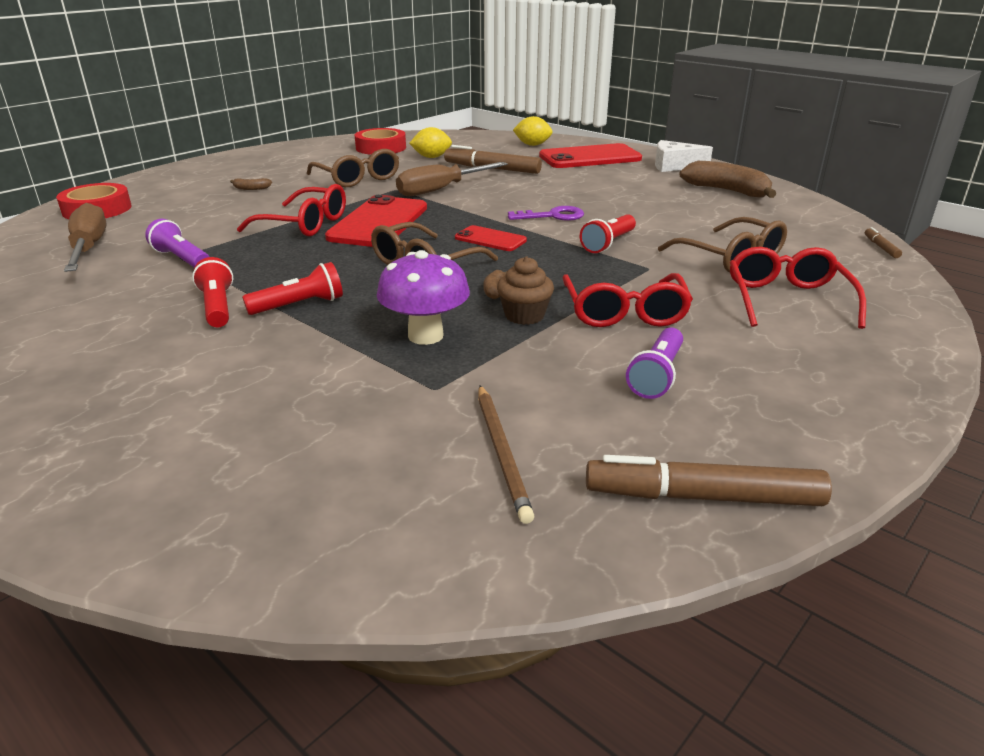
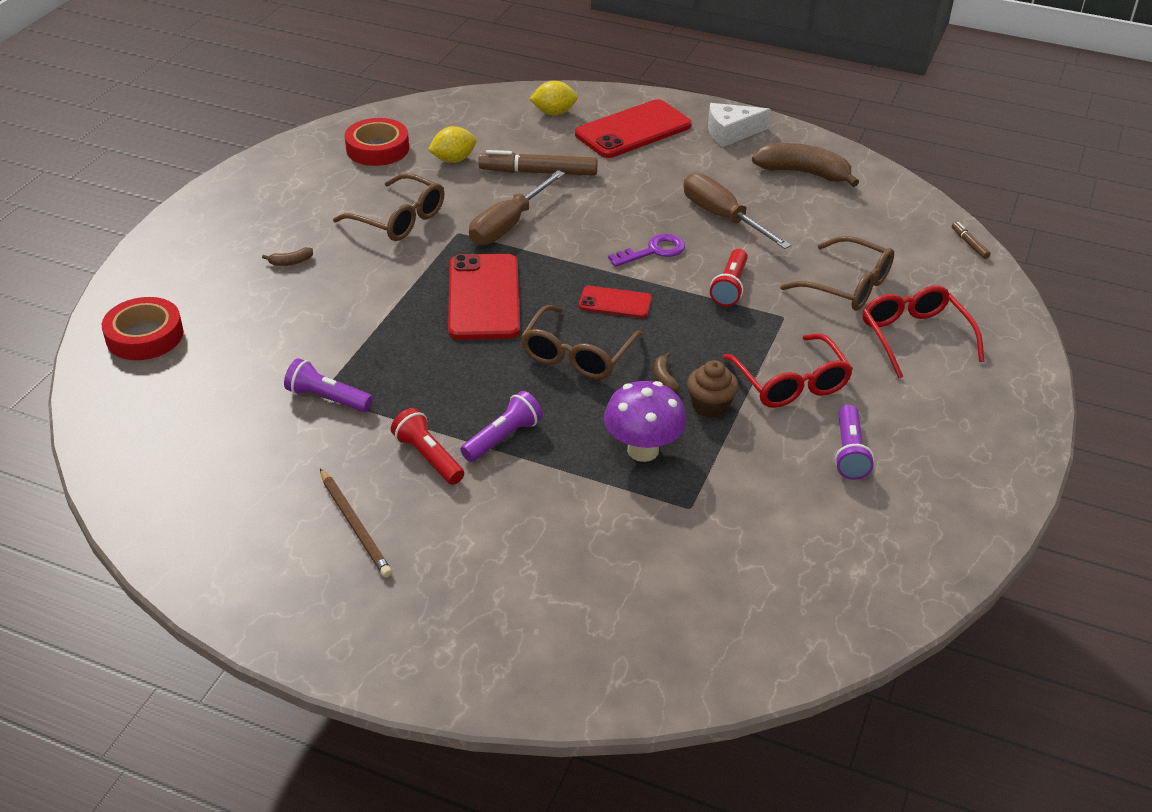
camera: 20 degrees left, 10 degrees up
(89, 248) = (208, 402): brown screwdriver -> brown screwdriver (722, 217)
(299, 305) = (503, 438): red flashlight -> purple flashlight
(305, 224) = (407, 315): red glasses -> none
(502, 453) = (778, 556): brown pencil -> brown pencil (355, 525)
(702, 496) = (927, 558): brown marker -> none

